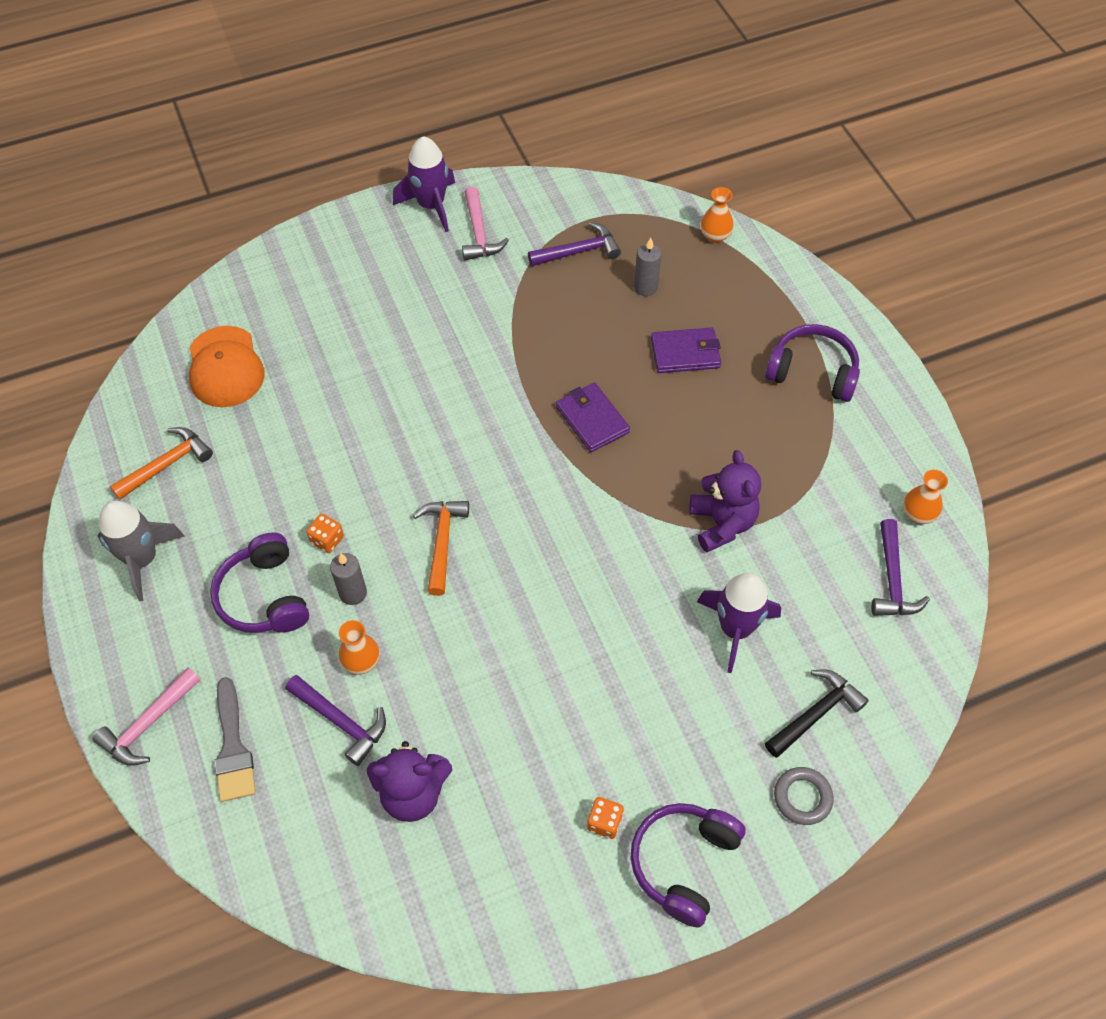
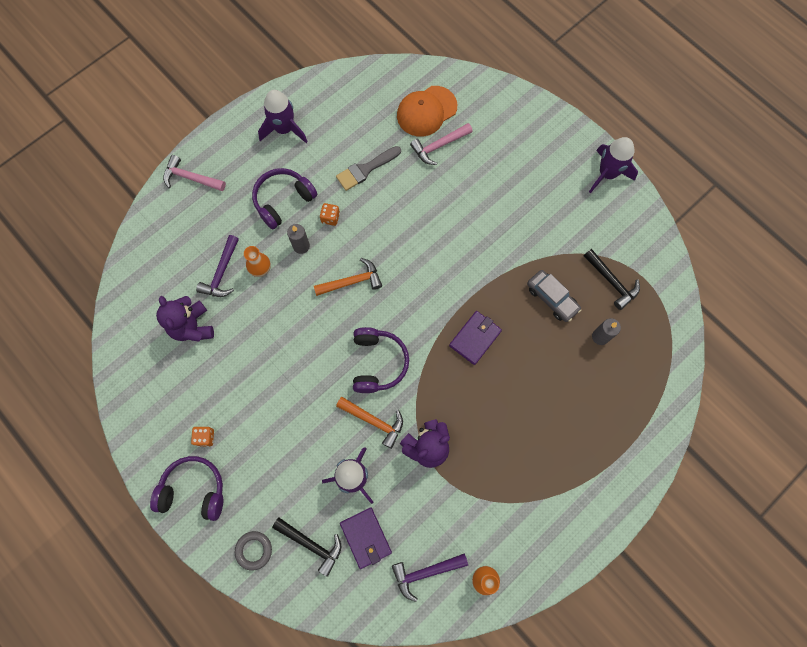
camera: 70 degrees right, 15 degrees up
(142, 559) = (284, 129): grey rocket -> purple rocket
(167, 464) = (348, 112): orange hammer -> orange hammer (374, 421)
(233, 747) = (190, 225): grey brush -> grey brush (365, 169)
(479, 233) = (597, 212): pink hammer -> pink hammer (439, 146)
(573, 319) = (552, 298): none -> grey car
(578, 251) = (611, 282): purple hammer -> black hammer
(685, 353) = (554, 381): purple wallet -> purple wallet (366, 537)
(715, 236) = (670, 370): orange vase -> none
(812, 372) = (576, 474): purple headphones -> purple headphones (378, 363)

